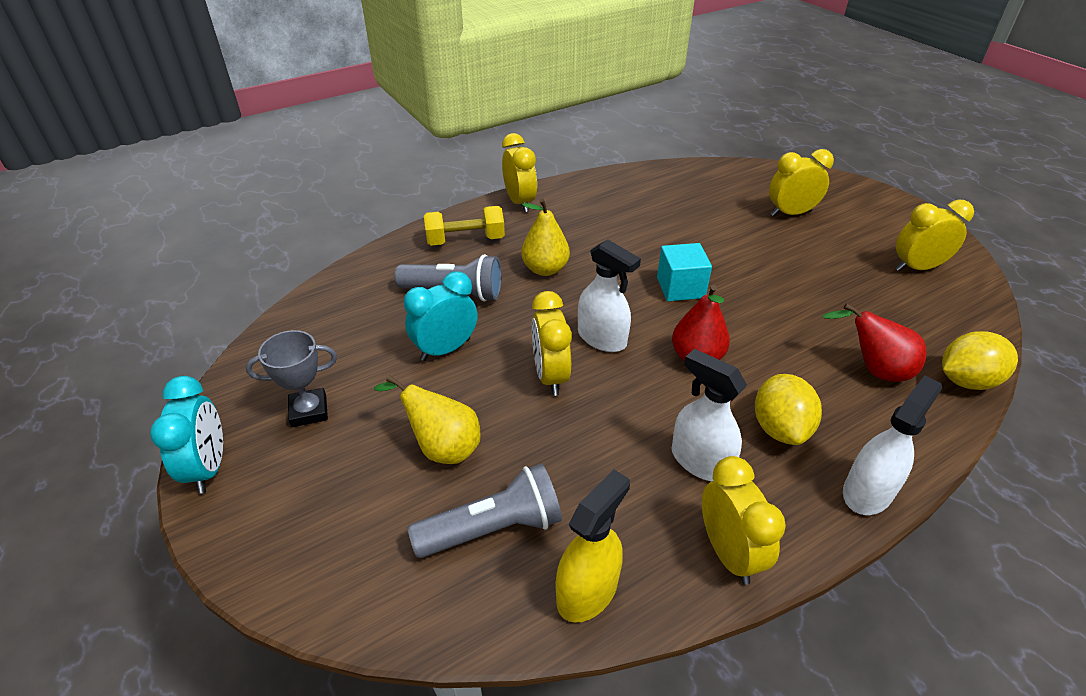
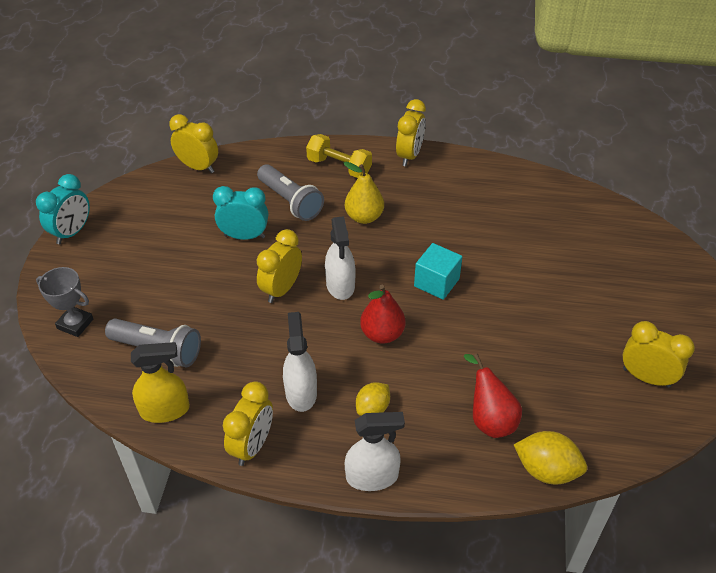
camera: 40 degrees right, 5 degrees up
(309, 411) = (141, 230): grey trophy -> grey trophy (75, 324)
(442, 447) = (181, 292): yellow pear -> none
(780, 428) = (372, 408): yellow lemon -> yellow lemon, size x0.66
(790, 213) = (607, 275): yellow clock -> yellow clock (198, 167)

